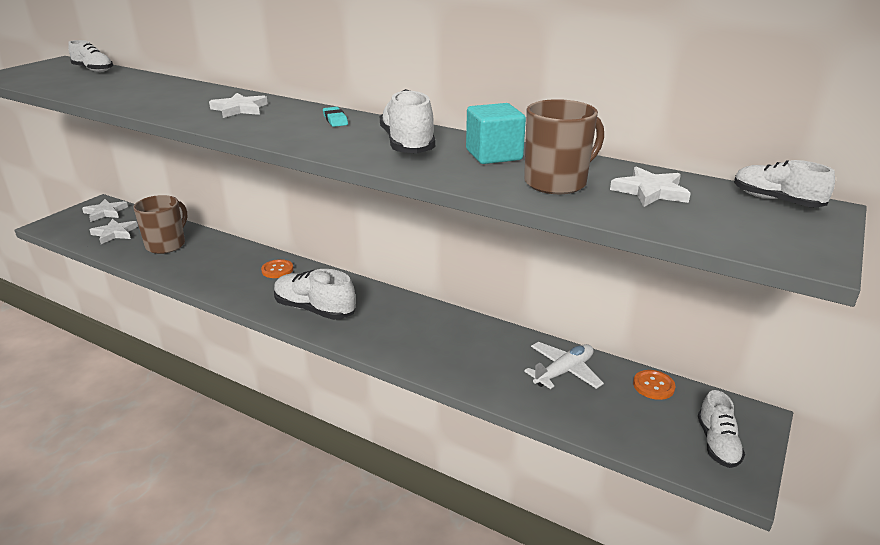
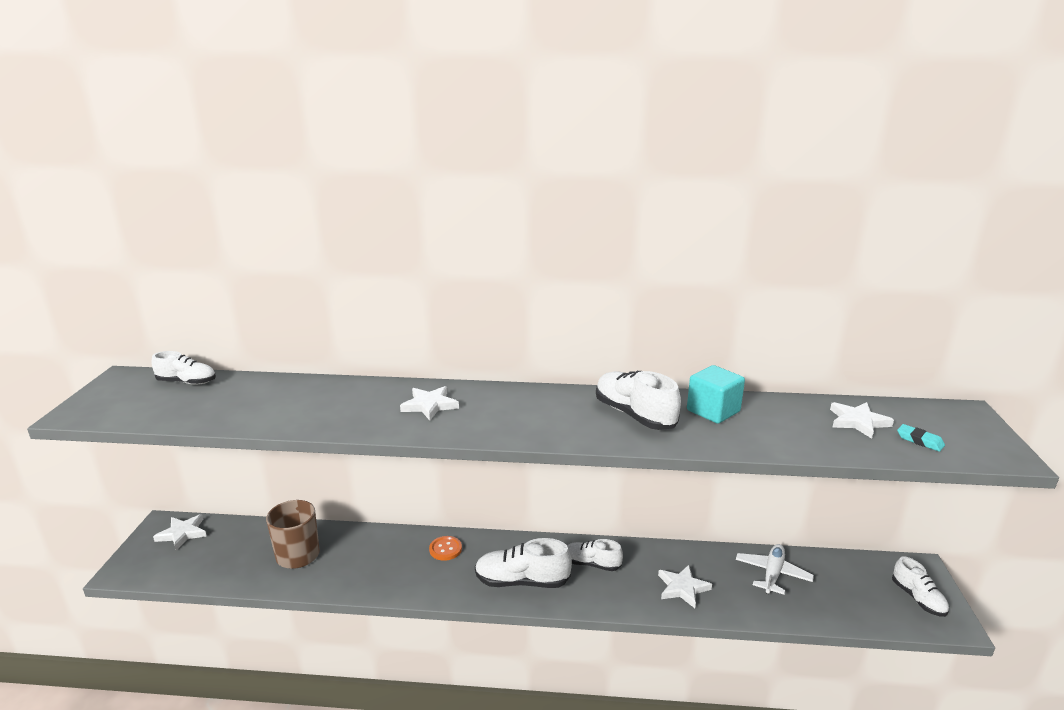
camera: 25 degrees left, 5 degrees down
(115, 233) = (222, 557): white star -> white star (682, 588)
(335, 120) = (537, 400): turquoise eraser -> turquoise eraser (920, 441)
(556, 182) = (791, 429): brown mug -> none
(653, 386) = (841, 564): orange button -> none
(776, 200) = (936, 410): white shoe -> white shoe (591, 564)

